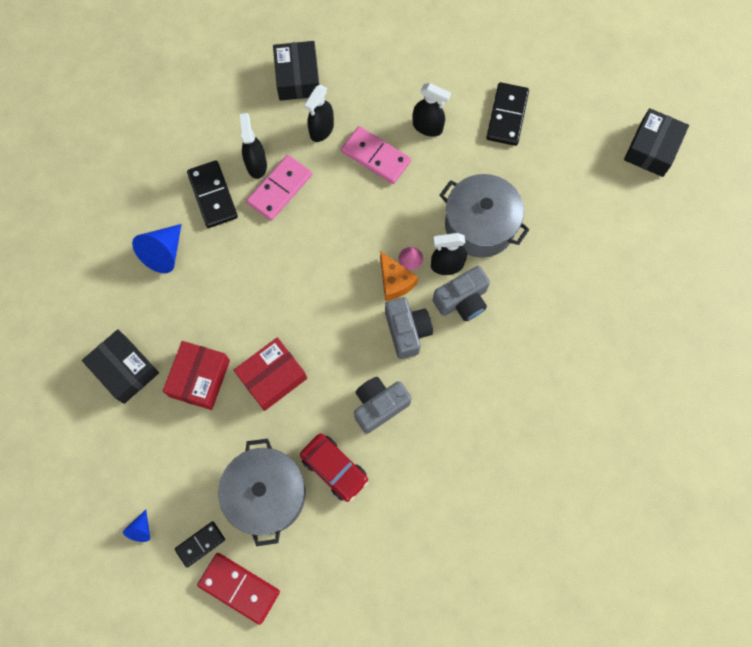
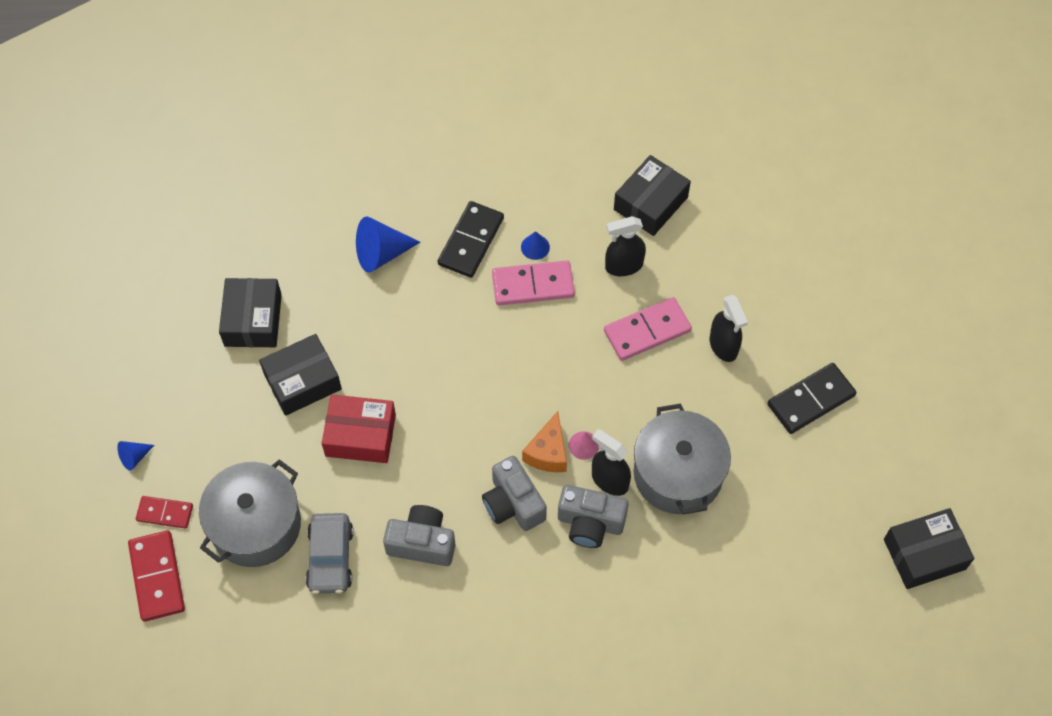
camera: 45 degrees right, 10 degrees down
(200, 378) = (302, 381): red box -> black box
(200, 544) = (165, 513): black domino -> red domino
(256, 164) = (535, 247): black spray bottle -> blue cone
(334, 468) = (330, 558): red car -> grey car
(375, 157) = (647, 331): pink domino -> pink domino turned 75 degrees clockwise
(407, 331) = (513, 503): grey camera -> grey camera turned 120 degrees clockwise

